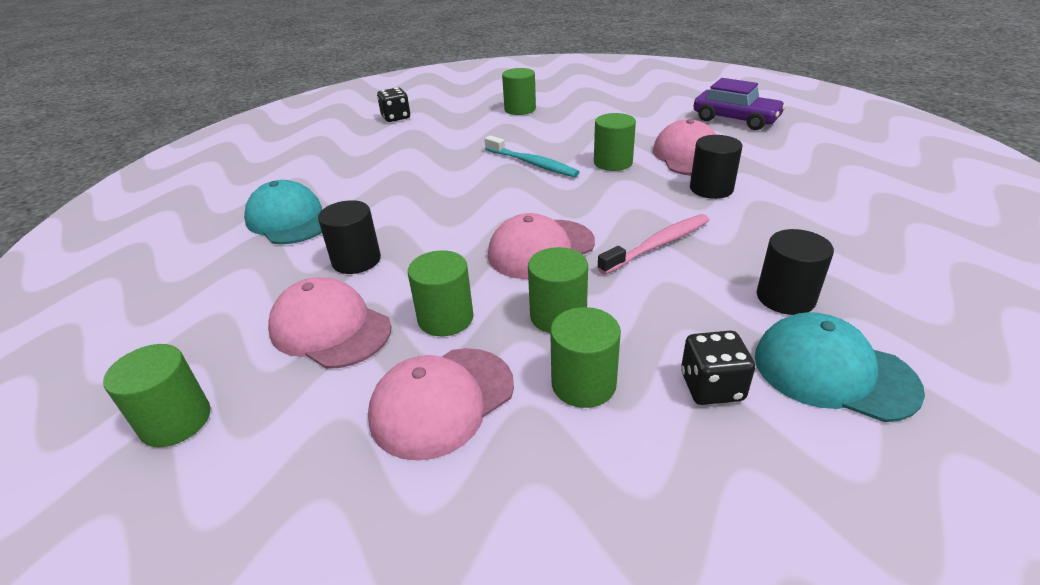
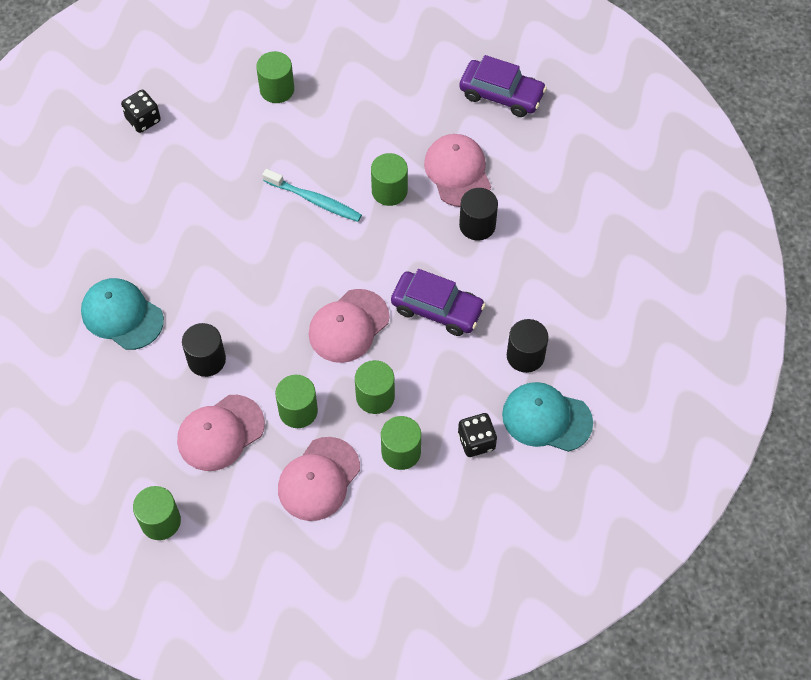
camera: 15 degrees left, 25 degrees up
(330, 328) = (220, 433): pink cap -> pink cap turned 60 degrees counterclockwise
(658, 245) = (437, 309): pink toothbrush -> purple car

